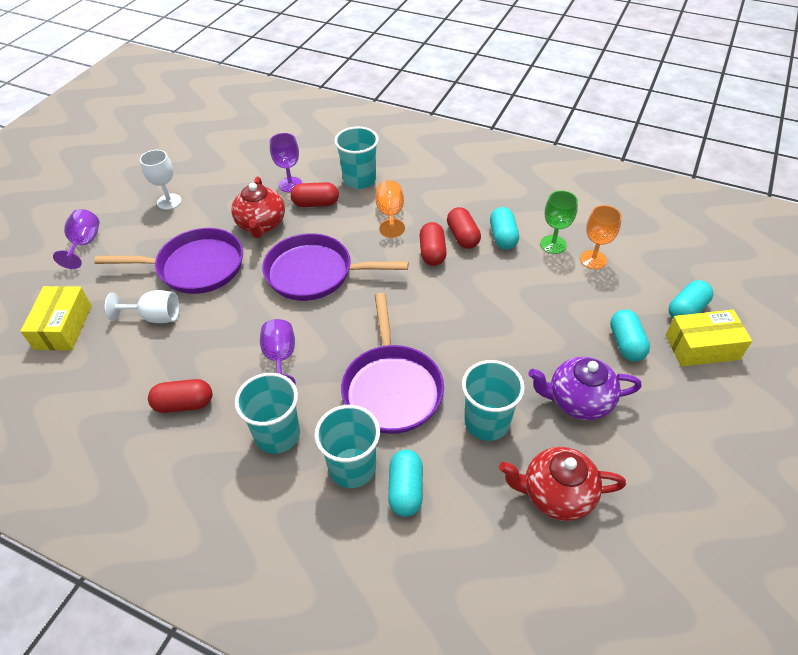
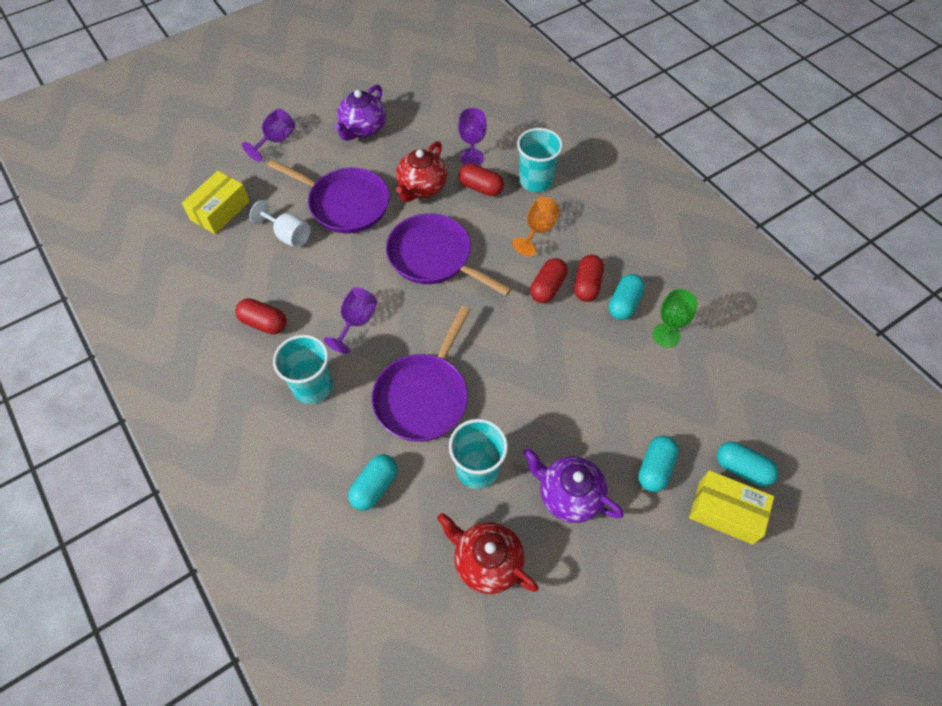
camera: 30 degrees right, 10 degrees up
(169, 201) = (363, 129): white goblet -> purple teapot
(352, 467) = (348, 445): turquoise cup -> none
(593, 259) = (692, 370): orange goblet -> none
(686, 310) = (742, 469): turquoise capsule -> turquoise capsule turned 45 degrees clockwise

